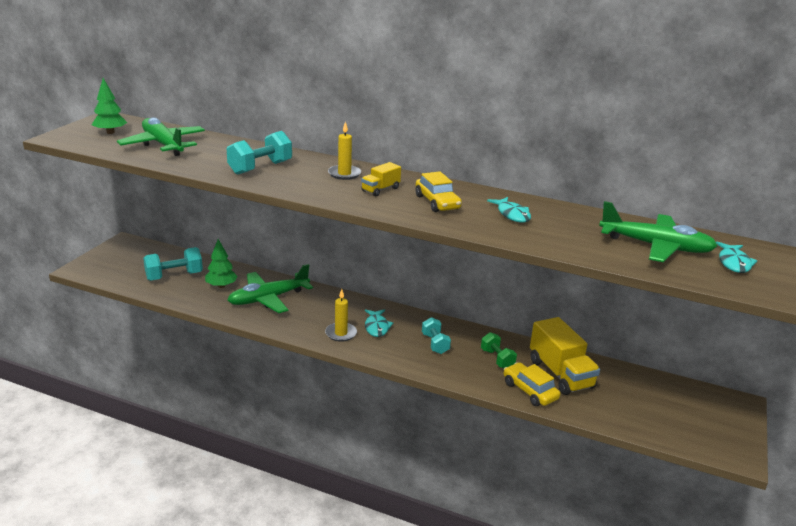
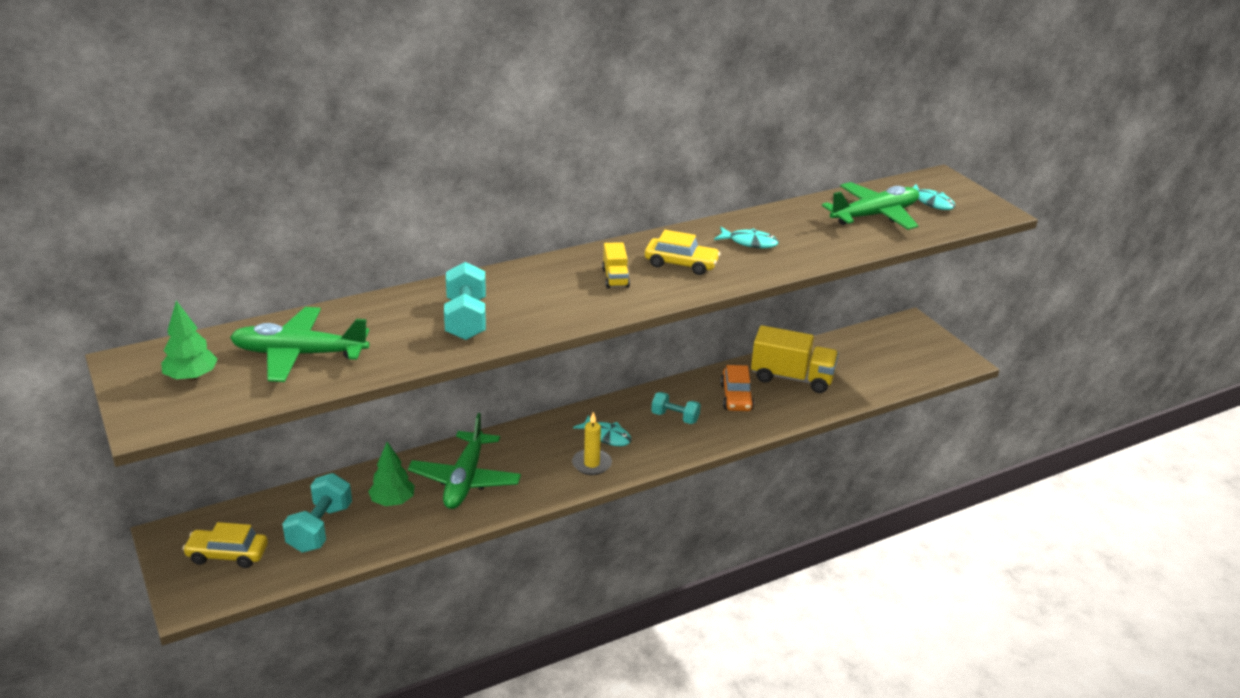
camera: 50 degrees left, 5 degrees up
(344, 174) = (550, 280): yellow candle -> none
(497, 359) = (736, 397): green dumbbell -> orange car
(530, 391) = (798, 407): yellow car -> yellow car (227, 555)

